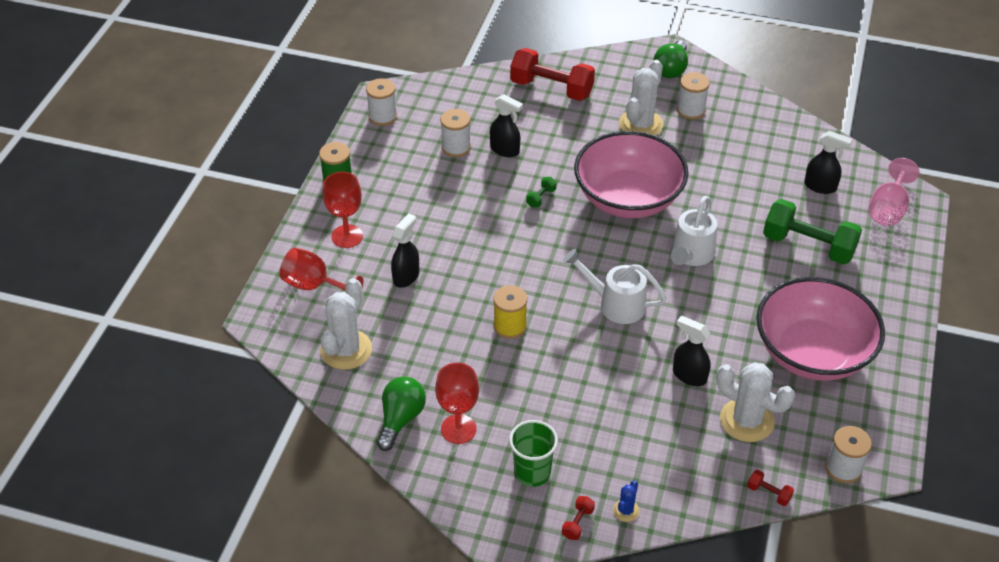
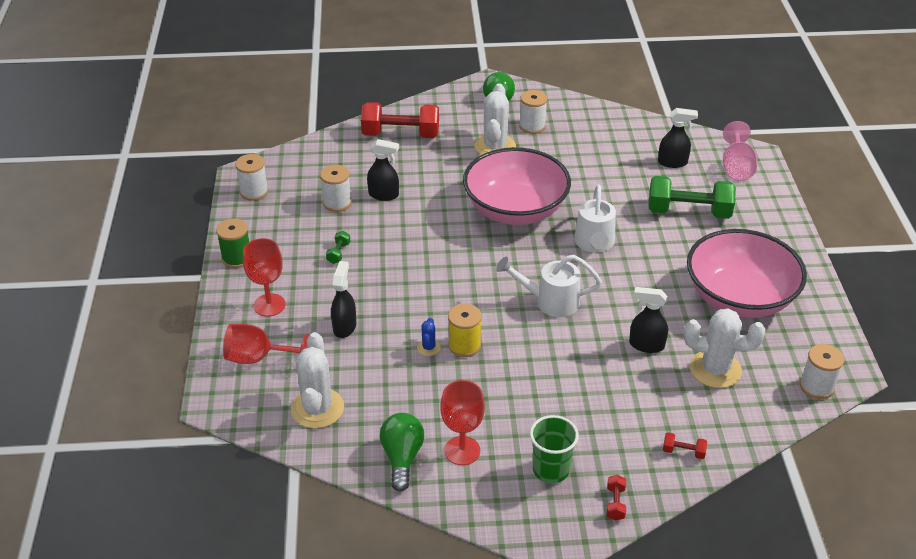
camera: 20 degrees left, 5 degrees down
(541, 198) = (437, 227): green dumbbell -> green dumbbell (338, 253)
(626, 510) = (652, 479): blue cactus -> blue cactus (428, 347)
(769, 493) = (767, 426): red dumbbell -> red dumbbell (683, 452)

